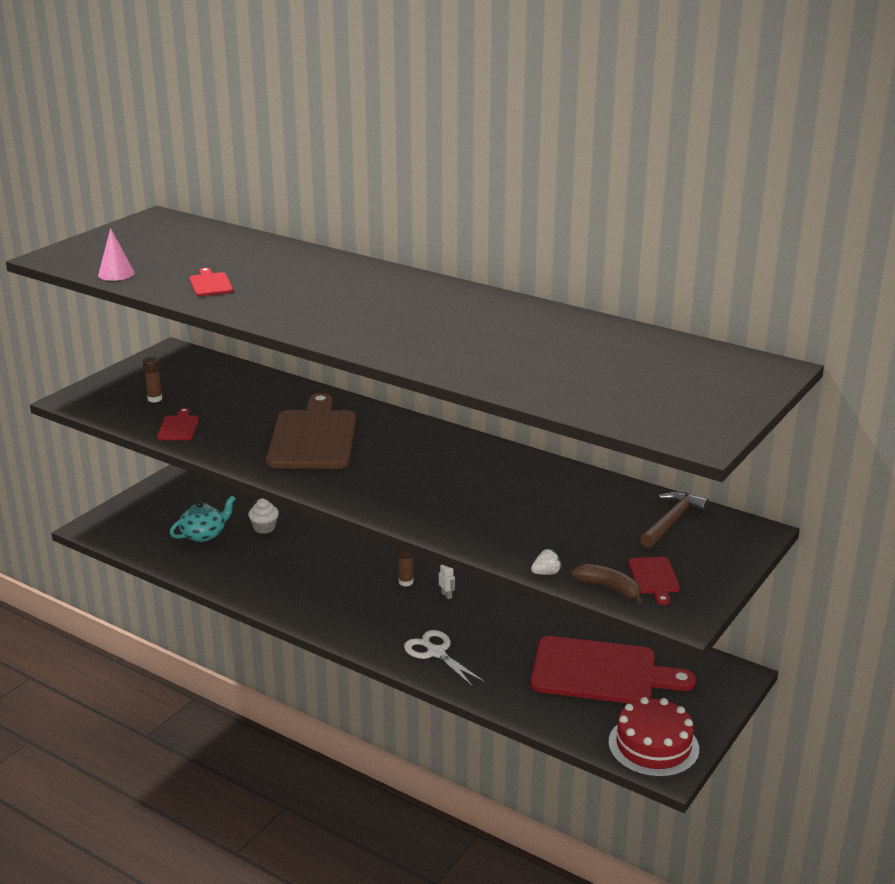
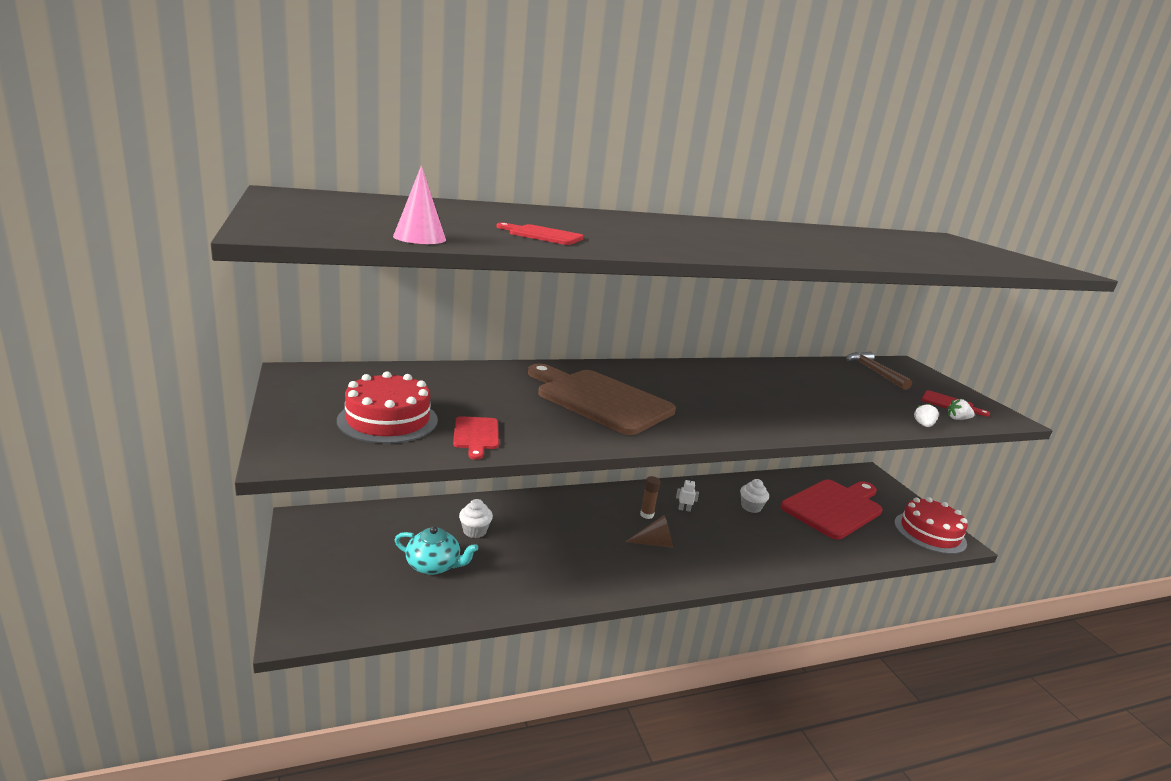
camera: 55 degrees left, 5 degrees down
(155, 399) = (388, 420): brown glue stick -> red cake
(178, 427) = (476, 435): red cutting board -> red cutting board turned 135 degrees counterclockwise
(204, 534) = (434, 565): turquoise teapot -> turquoise teapot turned 105 degrees clockwise
(367, 601) = (655, 543): none -> brown cone
(436, 653) = (757, 551): white scissors -> none
(513, 626) = (751, 507): none -> white cupcake
(609, 588) = (957, 419): brown banana -> white strawberry

